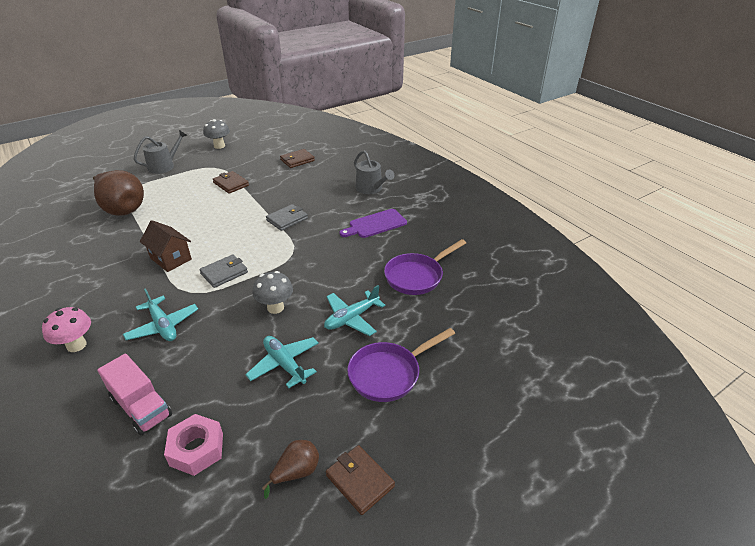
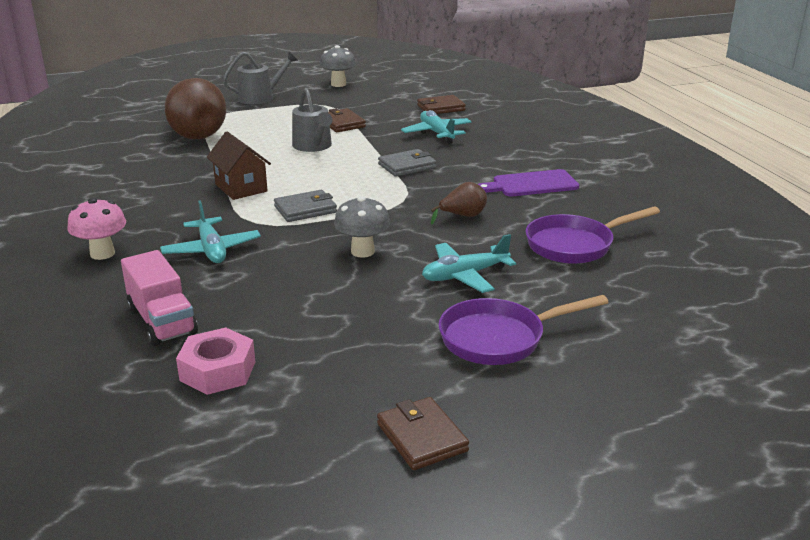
camera: 15 degrees right, 10 degrees down
(285, 364) = (357, 308): turquoise plane -> turquoise plane (437, 133)
(296, 472) = (338, 414): brown pear -> brown pear (462, 216)
(371, 189) = (537, 147): grey watering can -> grey watering can (313, 146)

